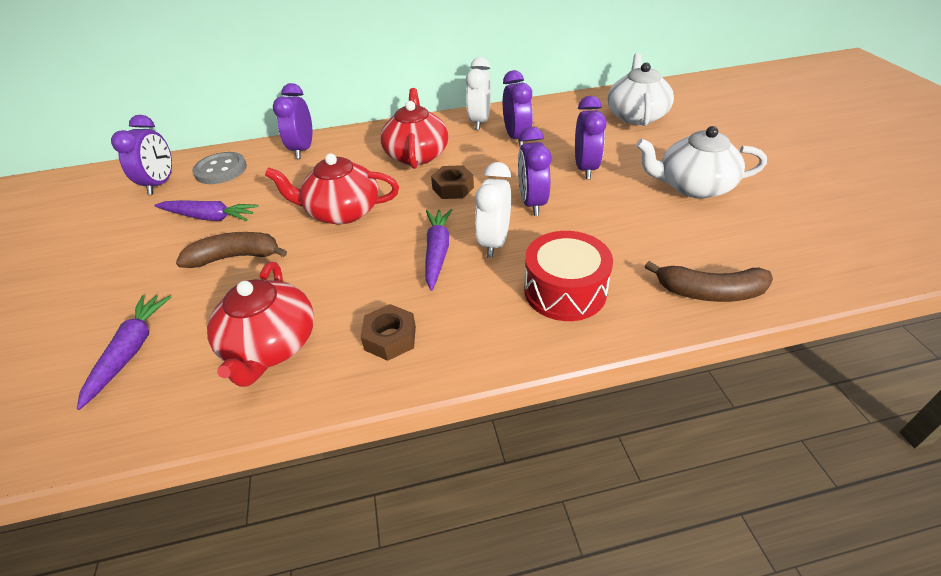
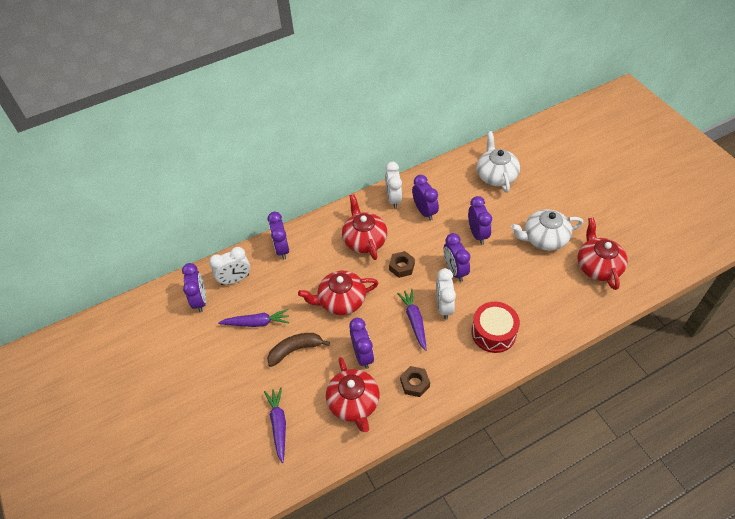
camera: 15 degrees left, 10 degrees up
(221, 170) = (235, 279): grey button -> white clock
(329, 282) = (363, 355): none -> purple clock
(710, 292) = (566, 317): brown banana -> none
(785, 231) = (598, 266): none -> red teapot

